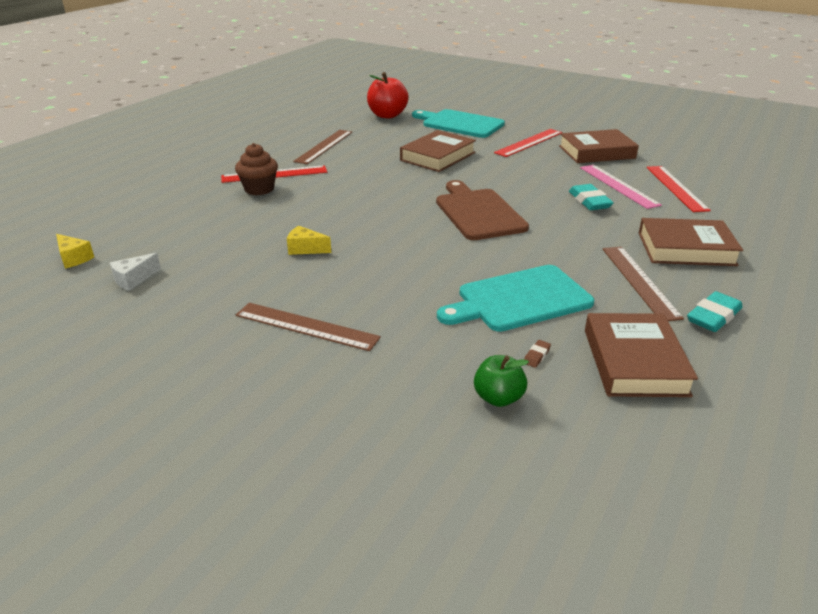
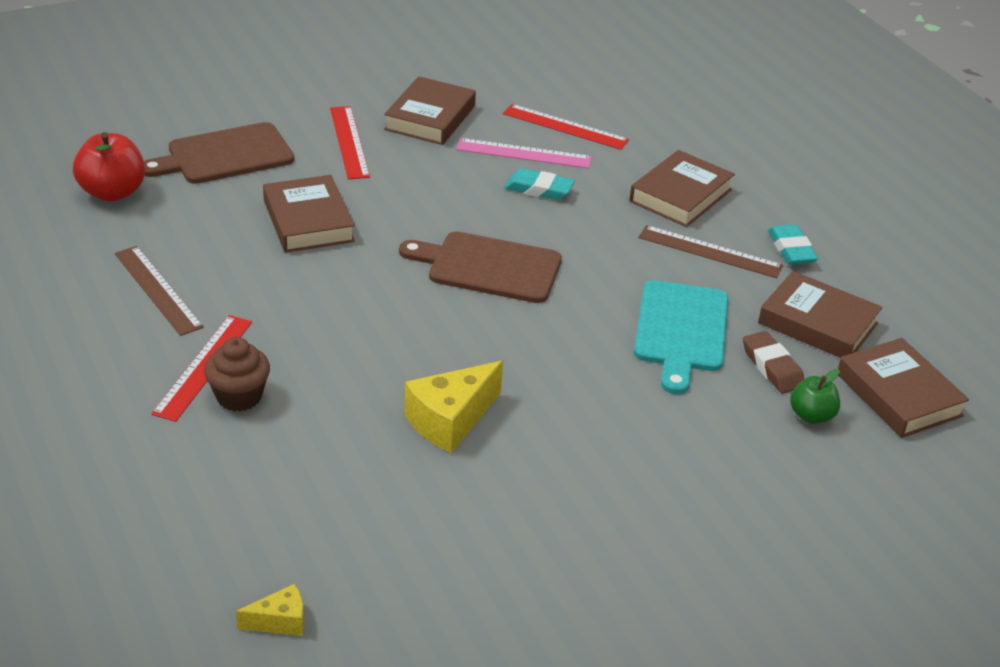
camera: 60 degrees left, 5 degrees up
(134, 279) = (394, 579): white cheese -> none
(305, 249) = (450, 420): yellow cheese -> yellow cheese, size x1.85
(306, 326) = (615, 480): brown ruler -> none
(460, 124) = (225, 155): turquoise cutting board -> brown cutting board
(536, 356) = (772, 367): brown eraser -> brown eraser, size x2.14
(602, 445) = (899, 395): none -> brown book

